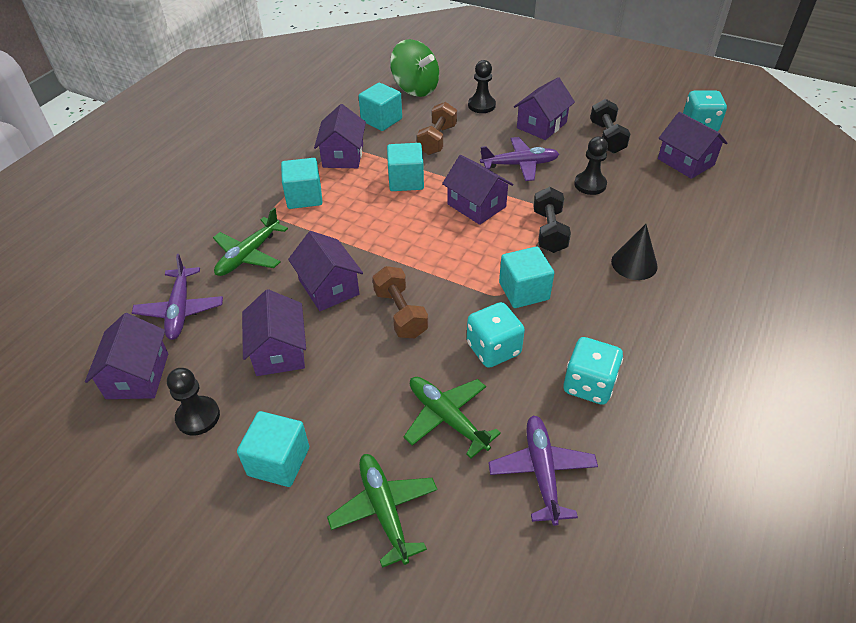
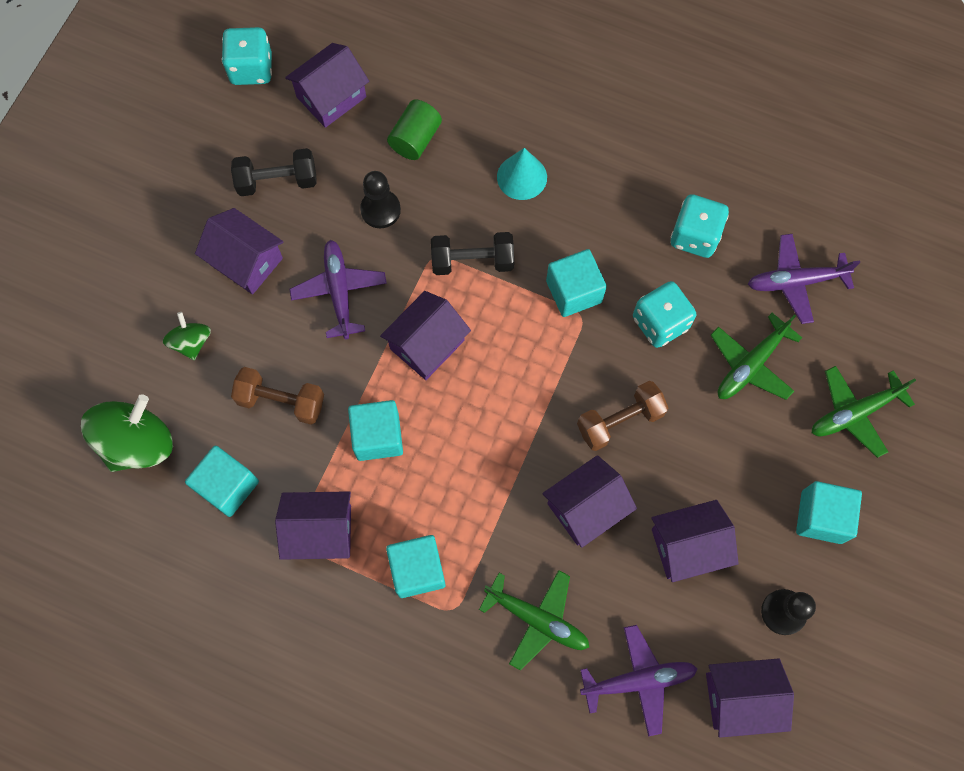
camera: 95 degrees left, 25 degrees up
(481, 105) = (191, 342): black pawn -> green spinning top
(634, 264) = (522, 177): black cone -> turquoise cone
(658, 203) = (415, 139): none -> green cylinder

